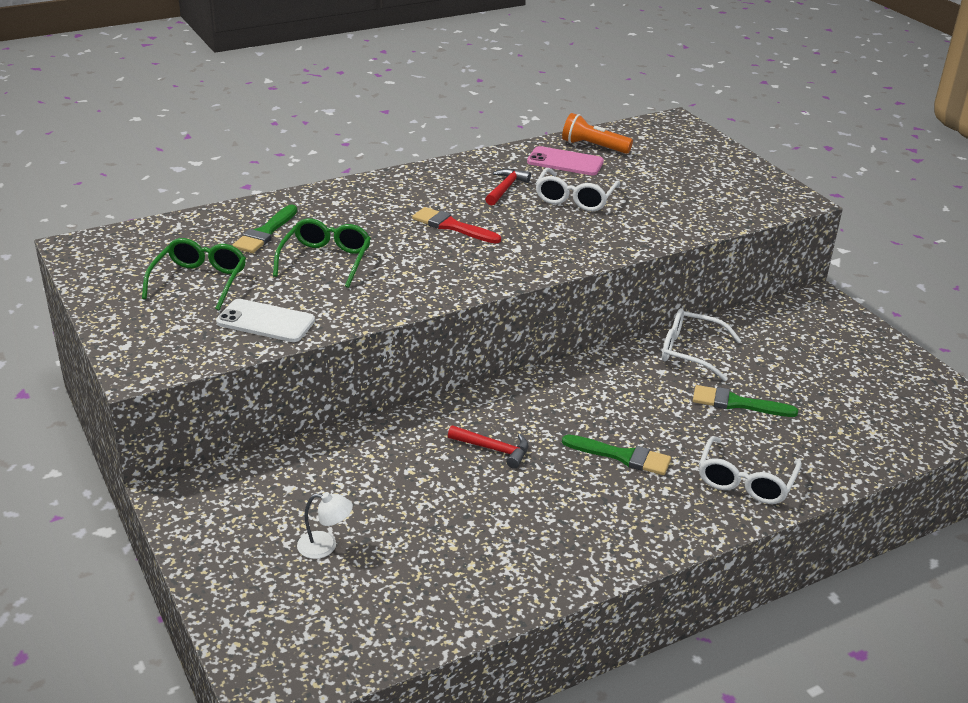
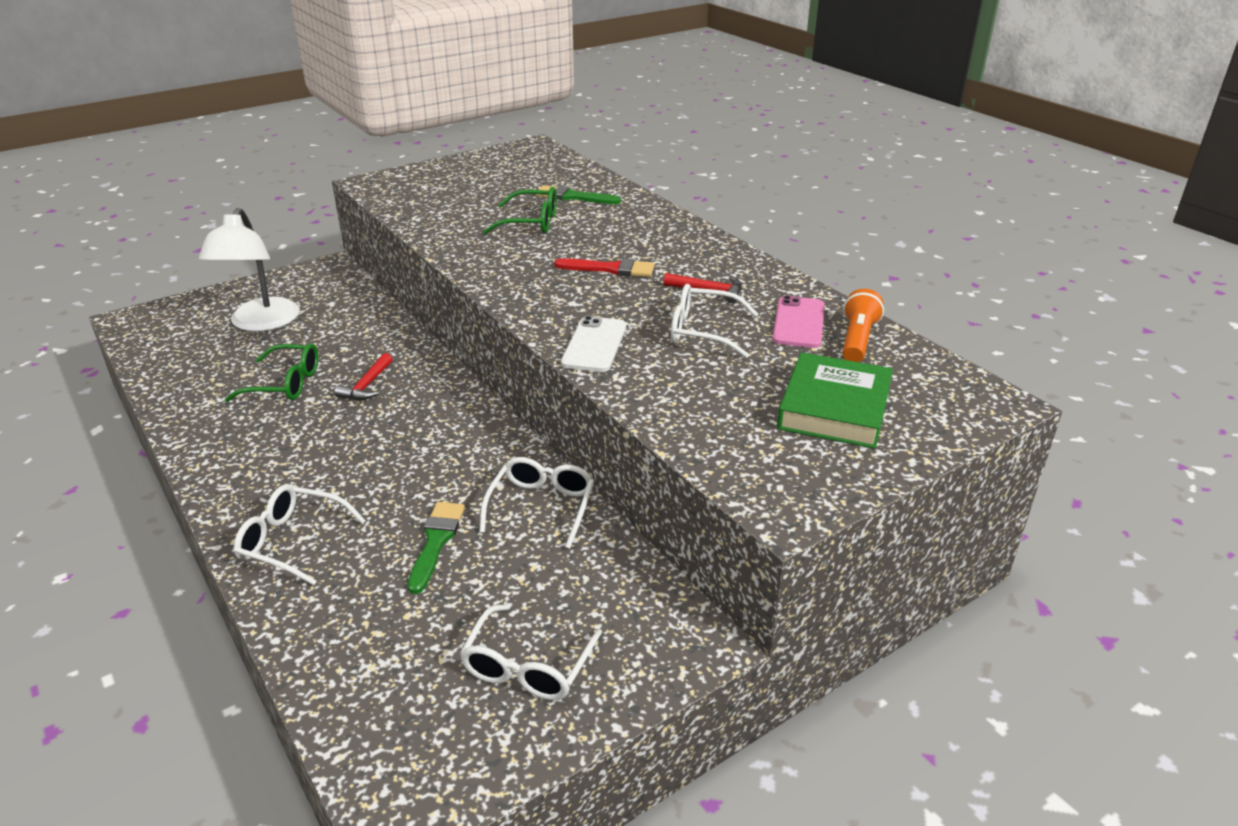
camera: 85 degrees right, 0 degrees up
(200, 281) = (490, 185): green glasses -> green glasses (285, 384)
(266, 321) = (430, 211): white phone -> white phone (594, 345)
(325, 546) = (261, 323): white lamp -> white lamp, size x2.29
(452, 226) = (610, 269): red brush -> red brush turned 75 degrees clockwise
(622, 456) = (347, 457): green brush -> none
(684, 168) = (834, 408): none -> green book
(856, 365) = (528, 666): none -> white glasses

